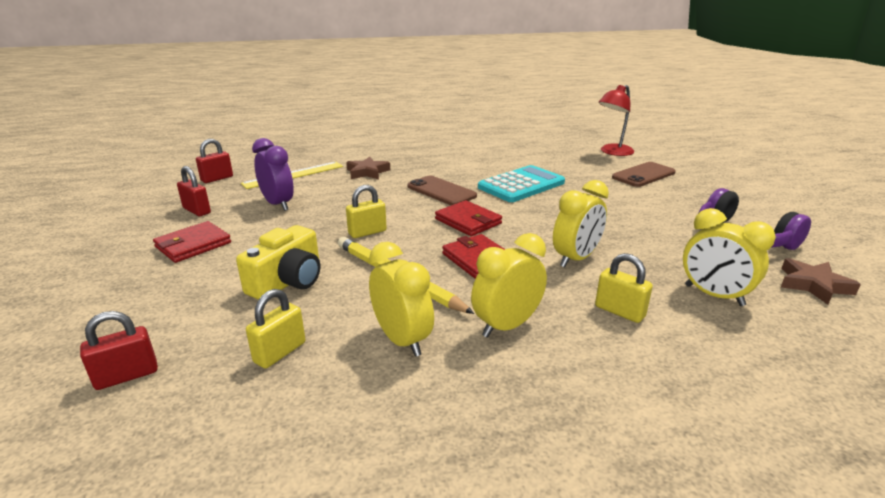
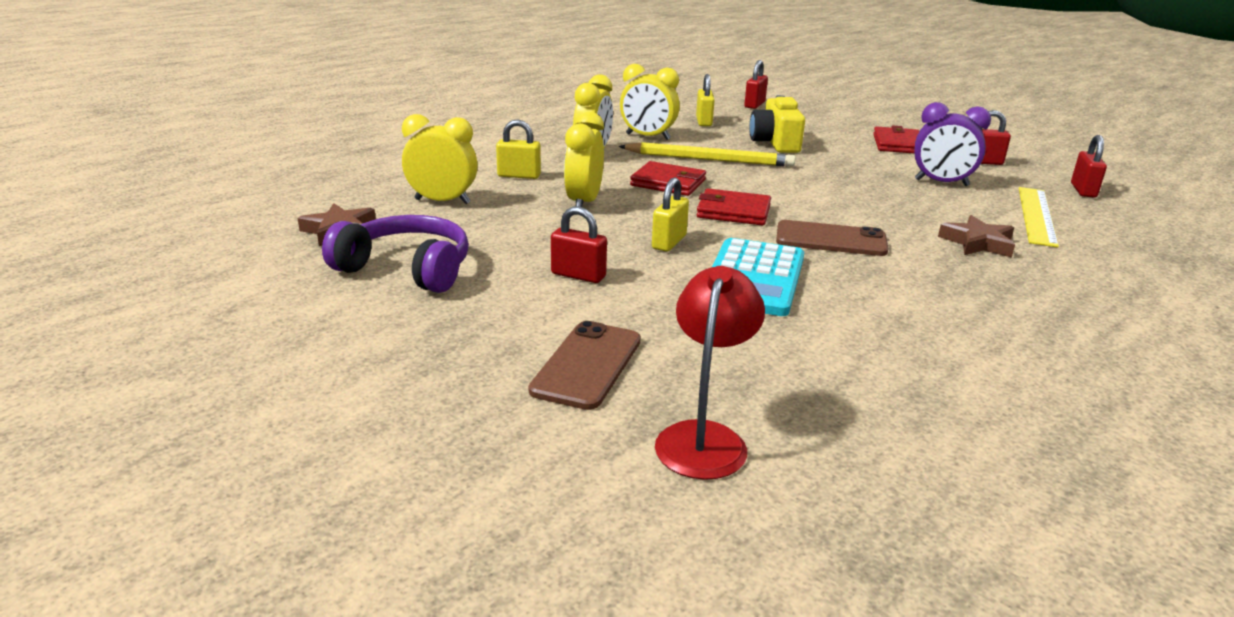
camera: 145 degrees right, 0 degrees up
(367, 232) = (801, 180): yellow padlock -> yellow padlock (669, 242)
(622, 208) = (578, 275): none -> red padlock

